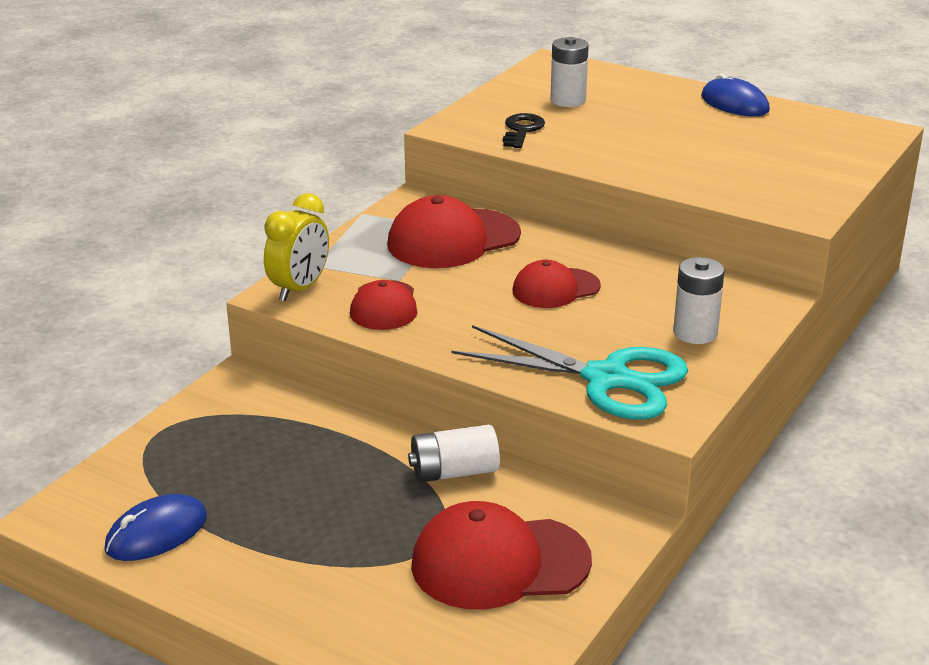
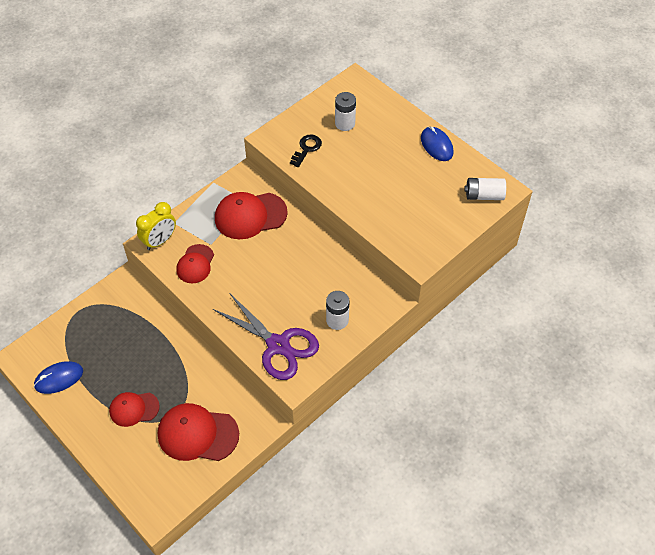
camera: 15 degrees right, 25 degrees up
(454, 472) = (200, 370): white battery -> white battery (484, 195)
(555, 289) = (284, 269): red cap -> red cap (134, 409)
(606, 379) = (278, 345): turquoise scissors -> purple scissors

